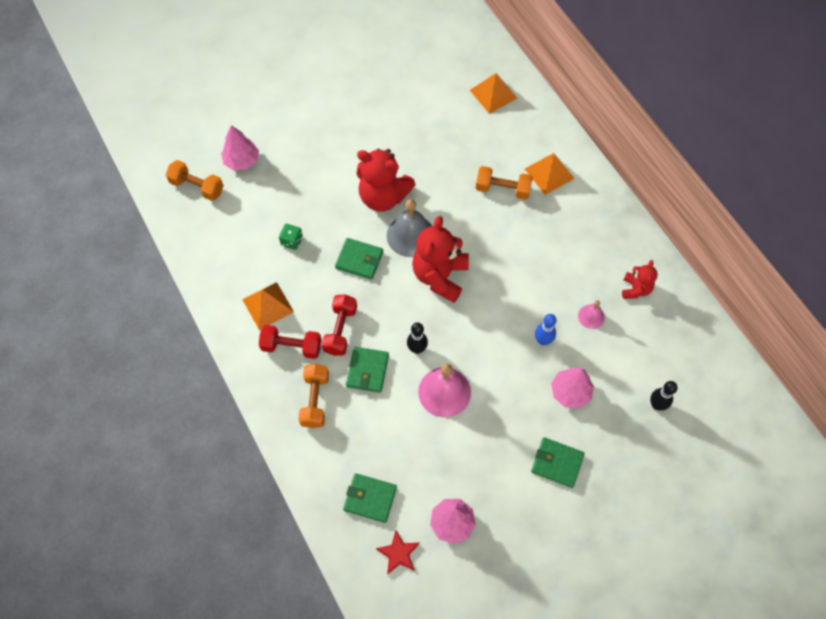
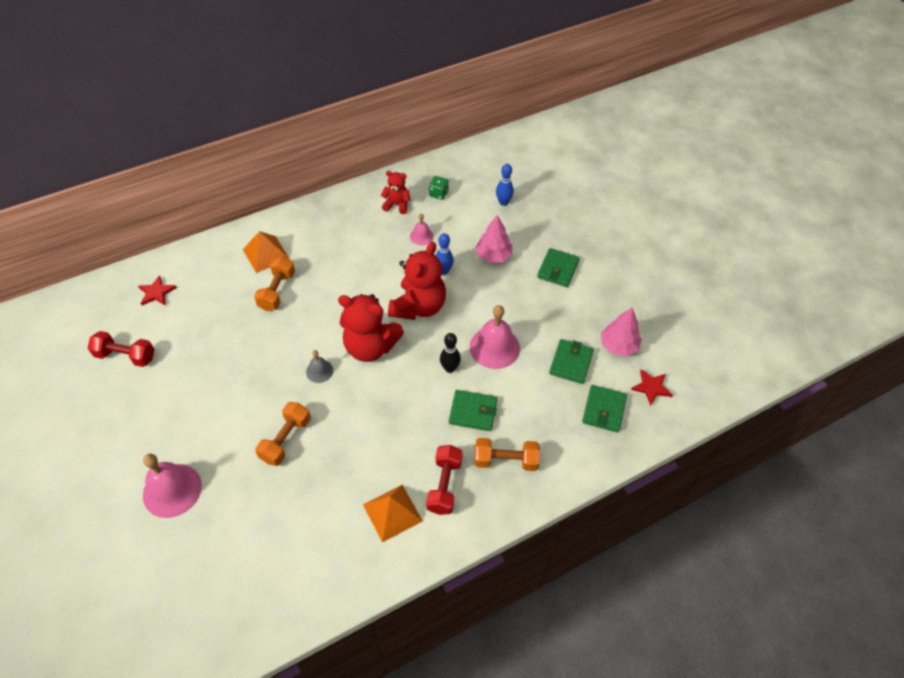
camera: 90 degrees left, 10 degrees down
(197, 187) = (212, 609): orange dumbbell -> orange dumbbell (286, 440)
(241, 161) = (183, 553): pink tree -> none
(292, 241) = (311, 489): green dice -> green dice (438, 194)
(294, 143) = (172, 490): none -> pink bell
(340, 330) = (426, 437): red dumbbell -> red dumbbell (126, 356)
(359, 260) = (344, 419): green wallet -> green wallet (571, 363)
(383, 197) = (267, 396): red teddy bear -> red teddy bear (419, 306)
(410, 235) = (319, 371): grey bell -> grey bell, size x0.52
(493, 94) = (156, 292): orange pyramid -> red star
(656, 405) = (503, 202): black bowling pin -> blue bowling pin

